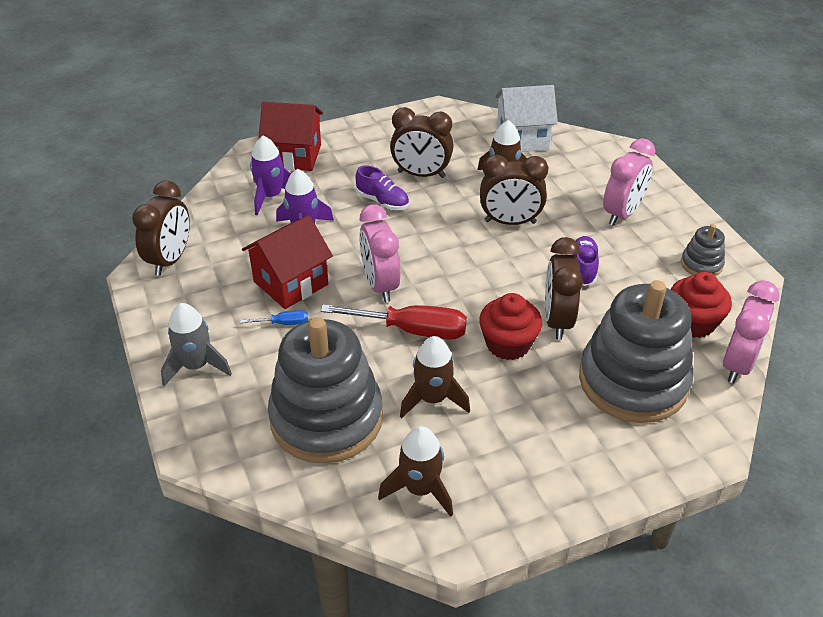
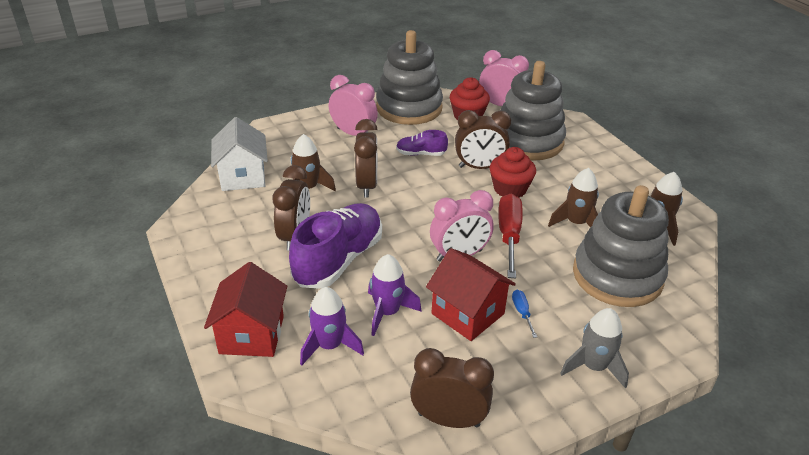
camera: 95 degrees left, 5 degrees down
(382, 201) = (338, 260): purple shoe -> purple shoe, size x2.04
(701, 264) = (409, 108): grey stacking toy -> grey stacking toy, size x2.30

